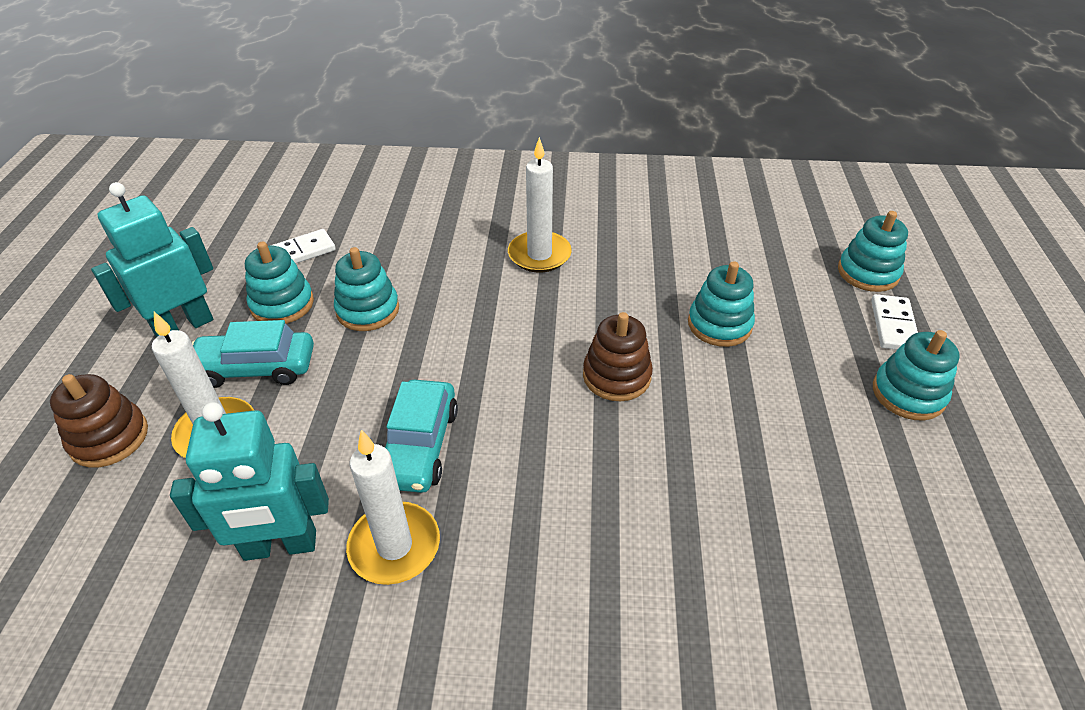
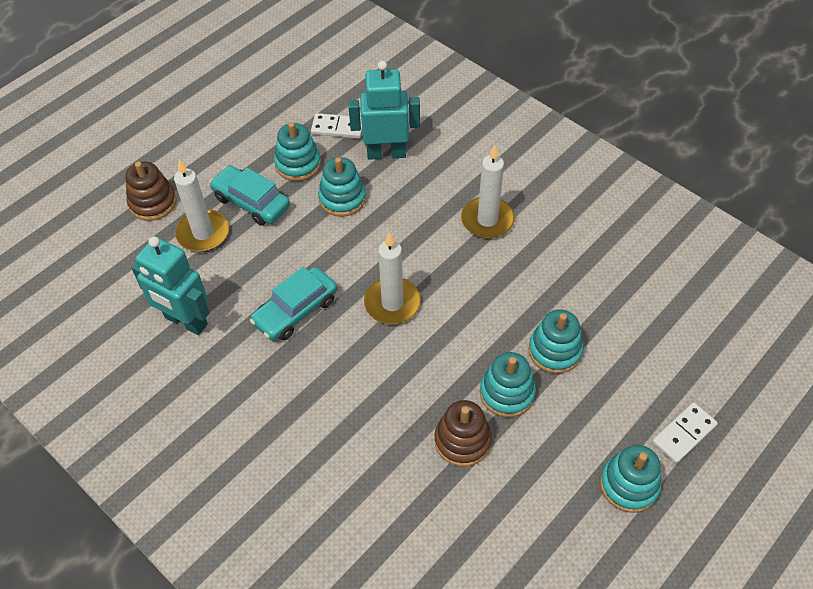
camera: 40 degrees right, 10 degrees up
(184, 327) = (235, 148): turquoise robot -> turquoise robot (386, 153)
(394, 546) = (236, 360): white candle -> white candle (392, 303)
(616, 376) = (447, 342): brown stacking toy -> brown stacking toy (462, 440)
(868, 273) = (718, 383): turquoise stacking toy -> turquoise stacking toy (507, 393)

